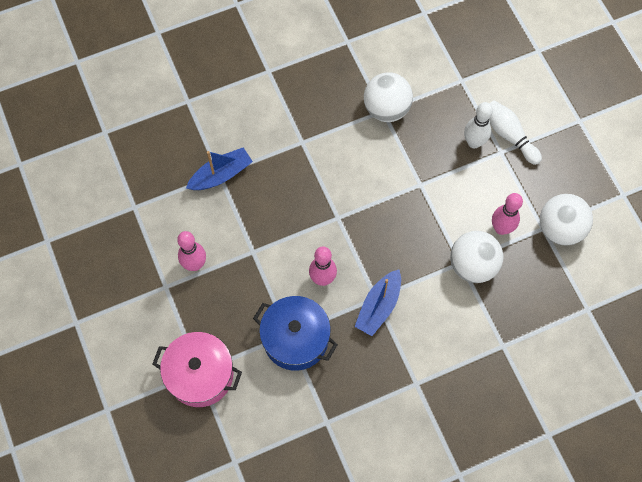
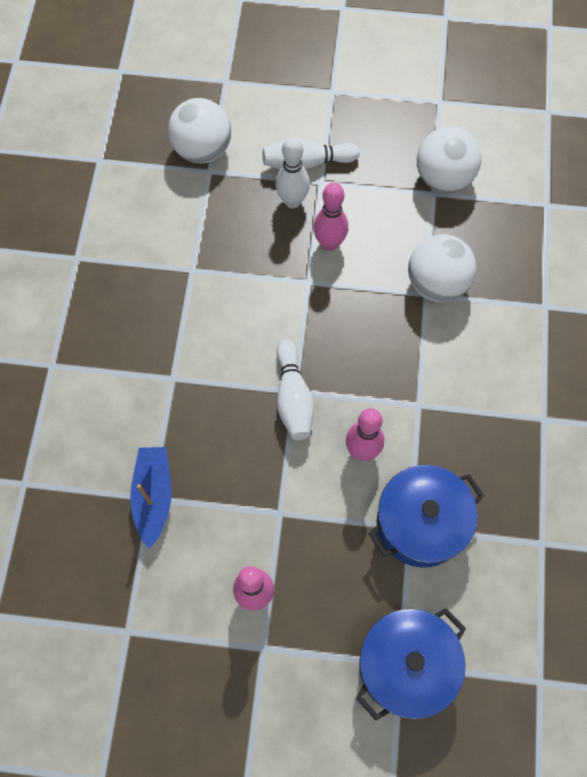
camera: 60 degrees left, 0 degrees up
(200, 375) = (406, 665): pink pot -> blue pot
(333, 218) = (293, 397): none -> white bowling pin
(378, 306) = (431, 408): blue boat -> none
(386, 109) = (192, 264): white ball -> white ball (202, 150)
(501, 228) = (410, 232): pink bowling pin -> pink bowling pin (329, 243)

